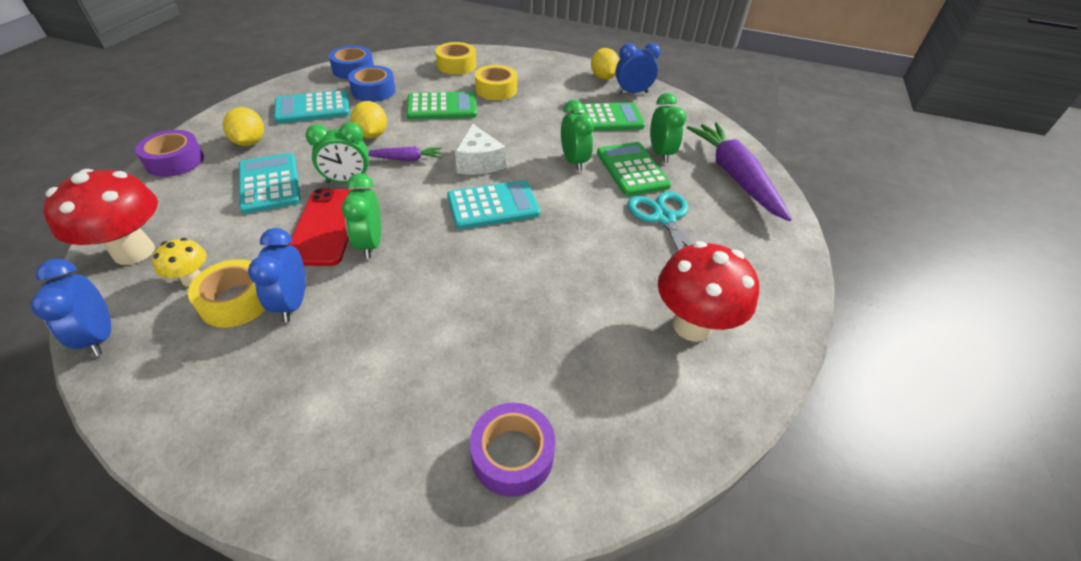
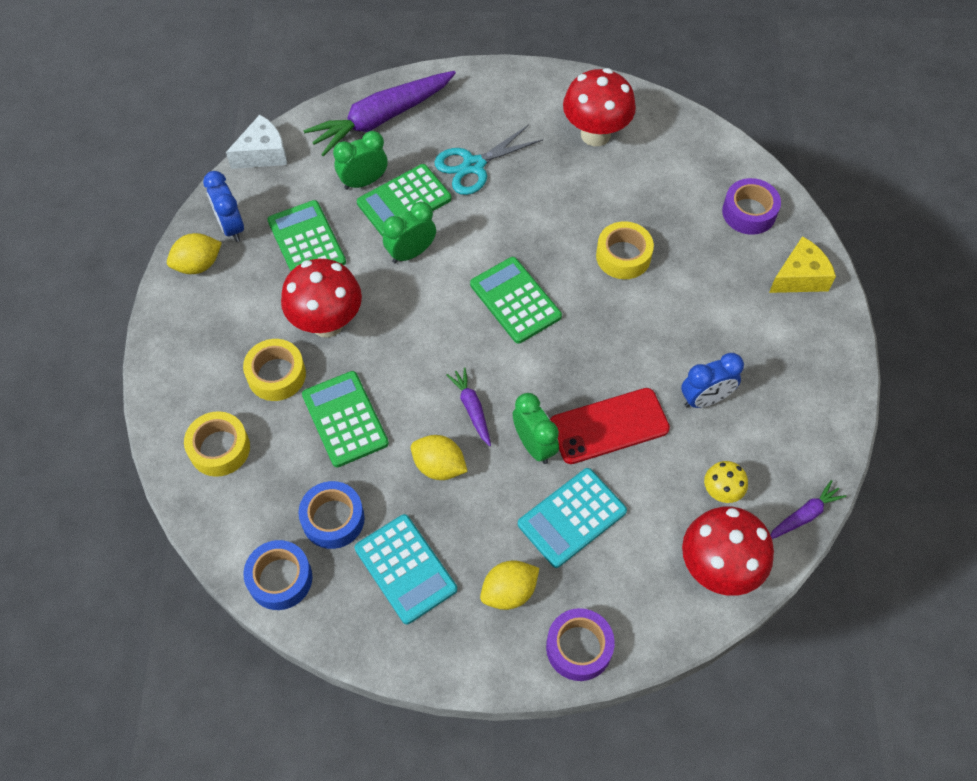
camera: 105 degrees left, 15 degrees up
(100, 336) = (804, 515): blue clock -> purple carrot
(236, 301) = (724, 441): yellow tape -> yellow tape (623, 256)
(370, 244) = (613, 377): green clock -> none
(372, 135) = (439, 466): yellow lemon -> yellow lemon turned 60 degrees clockwise
(375, 476) = (800, 277): none -> yellow cheese
(479, 162) = (448, 337): white cheese -> white cheese (263, 153)
(493, 205) = (515, 300): turquoise calculator -> green calculator
(526, 114) = (327, 323): none -> red mushroom

